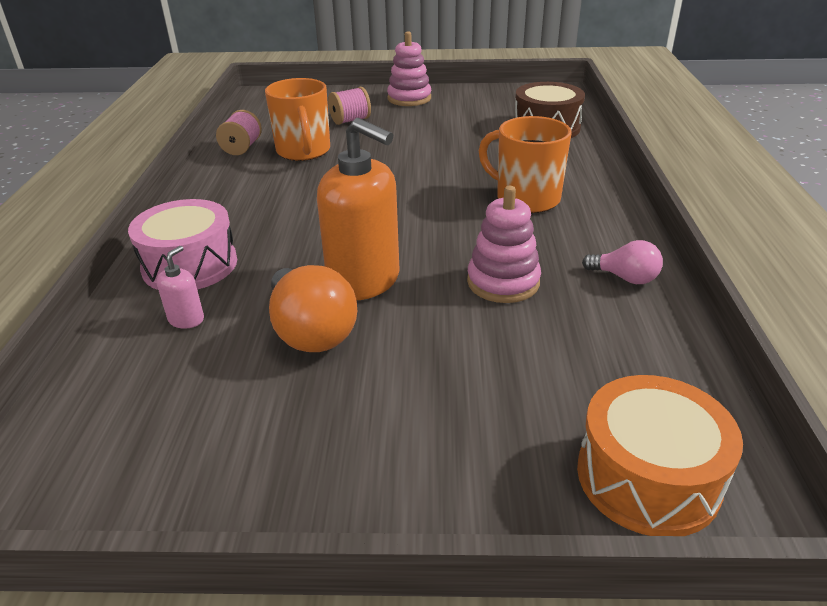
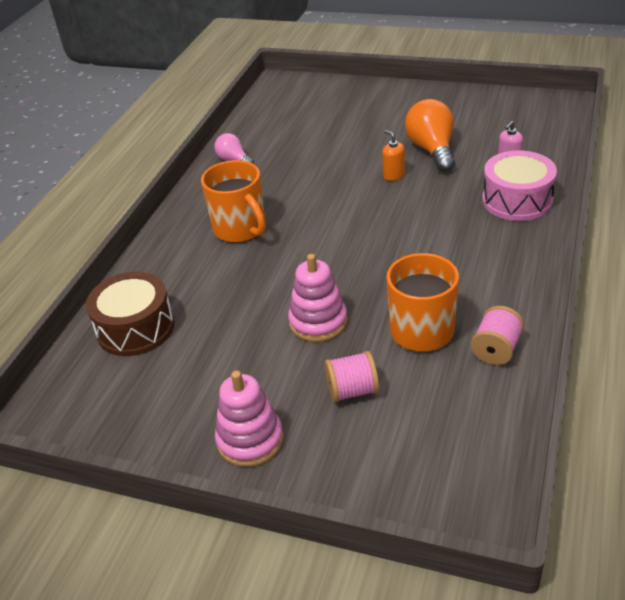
camera: 160 degrees left, 5 degrees up
(364, 281) = (393, 175): orange soap dispenser -> orange soap dispenser, size x0.43
(503, 282) = (307, 165): pink stacking toy -> pink stacking toy (318, 322)
(648, 477) = (306, 89): orange drum -> none

